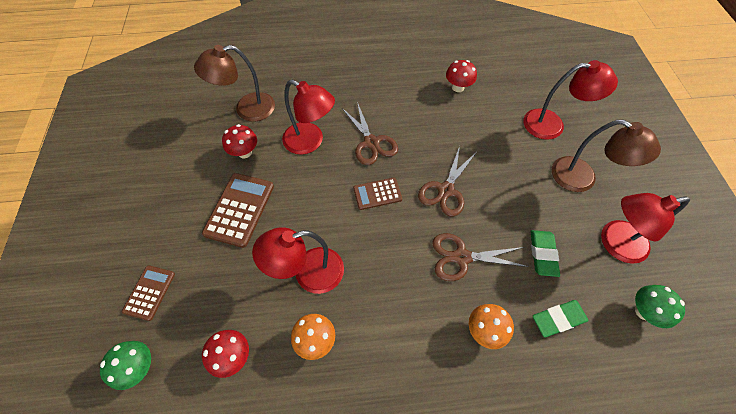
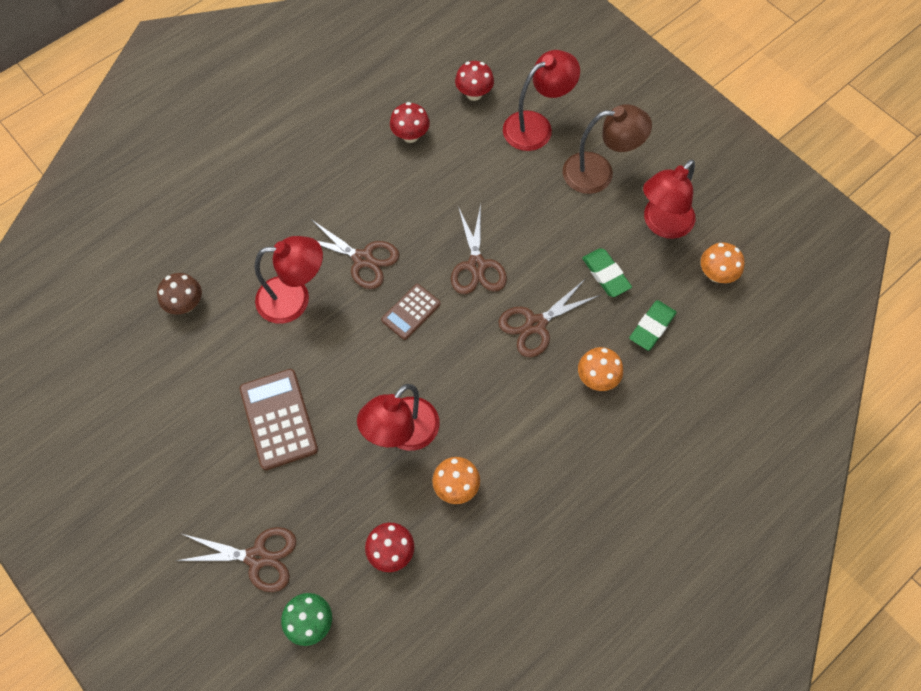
camera: 35 degrees left, 5 degrees up
(149, 292) = (257, 557): brown calculator -> brown scissors
(244, 152) = (229, 356): red mushroom -> red mushroom (474, 94)
(247, 109) = (186, 304): brown lamp -> brown mushroom
(643, 311) = (716, 274): green mushroom -> orange mushroom

